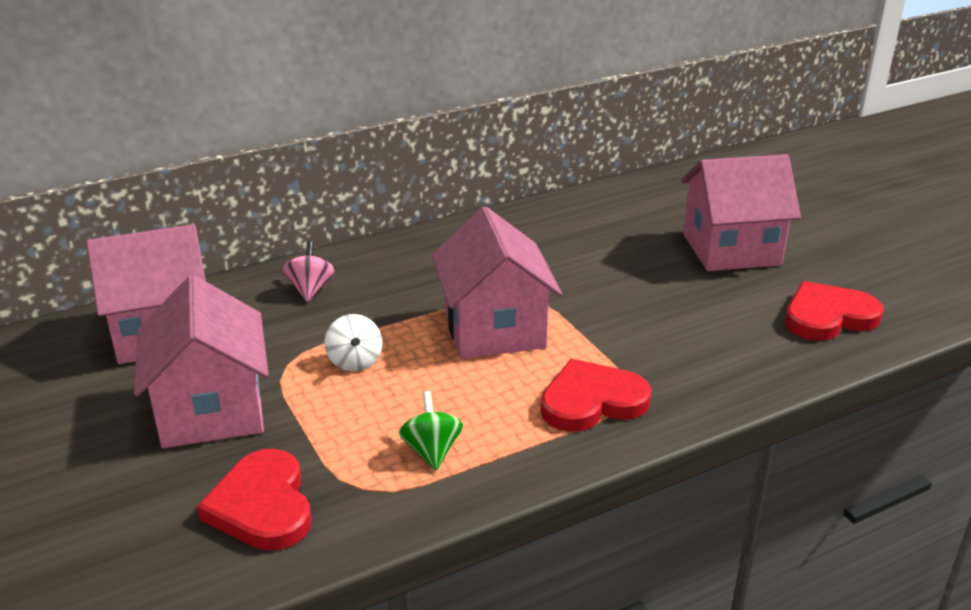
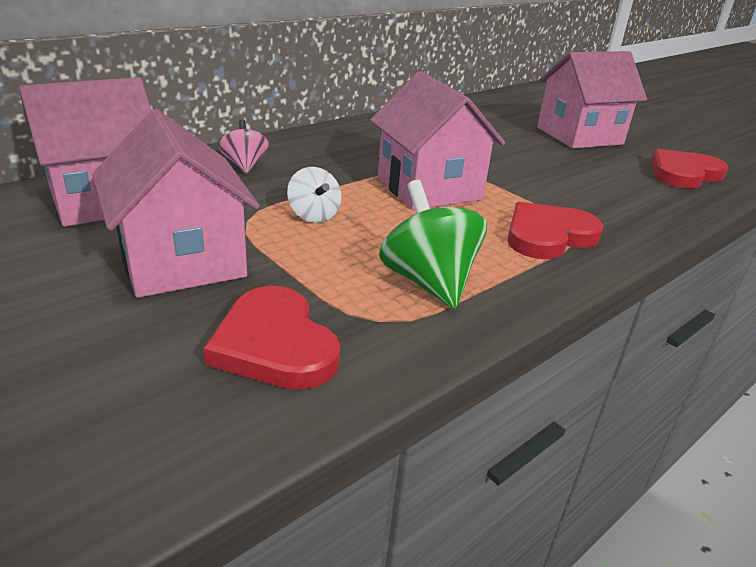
camera: 15 degrees left, 0 degrees up
(432, 451) = (428, 282): green spinning top -> green spinning top, size x1.65

